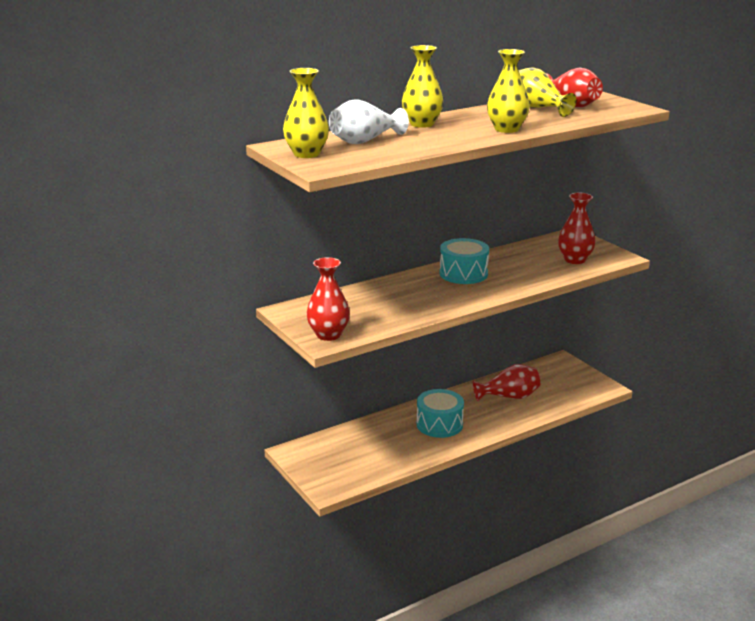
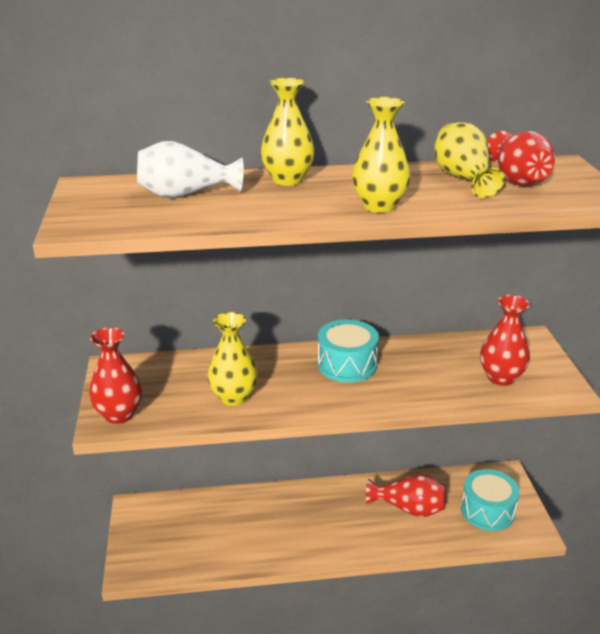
camera: 25 degrees right, 5 degrees up
(306, 154) = (94, 202): yellow vase -> yellow vase (233, 397)
(439, 424) = (305, 522): turquoise drum -> turquoise drum (487, 511)

